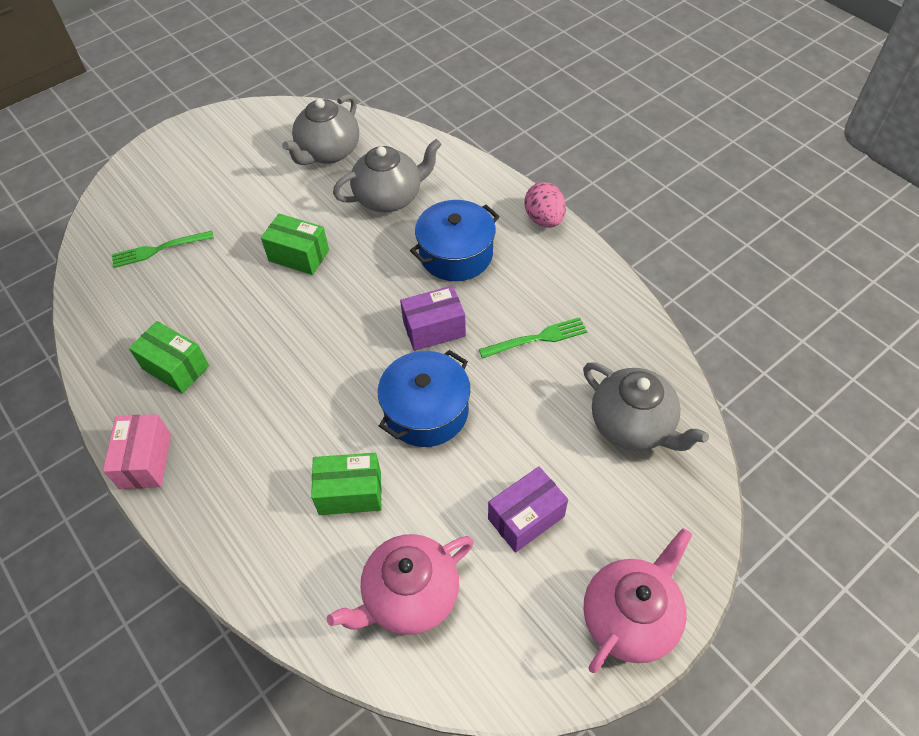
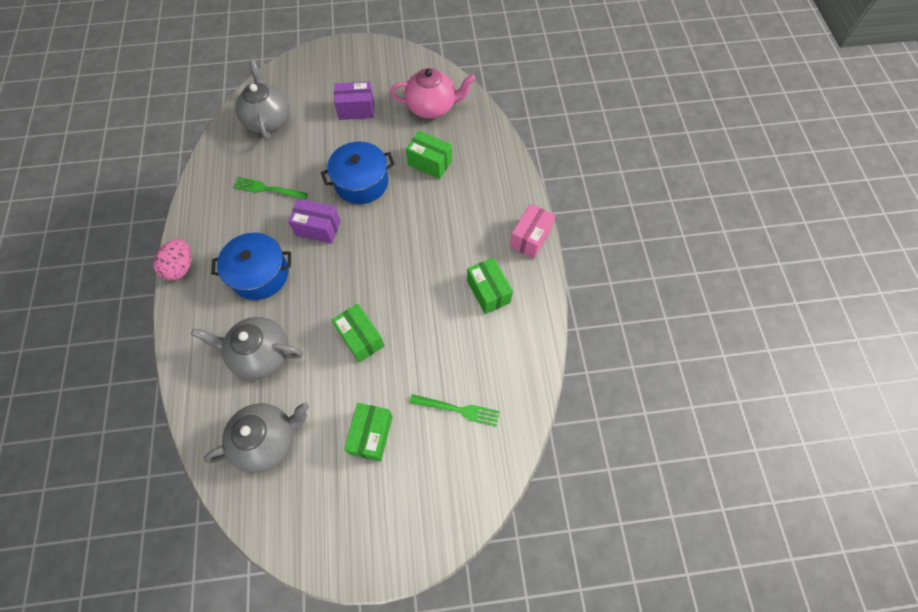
camera: 150 degrees left, 10 degrees up
(235, 196) = (371, 435): none -> green box
(630, 617) = (348, 56): pink teapot -> none

